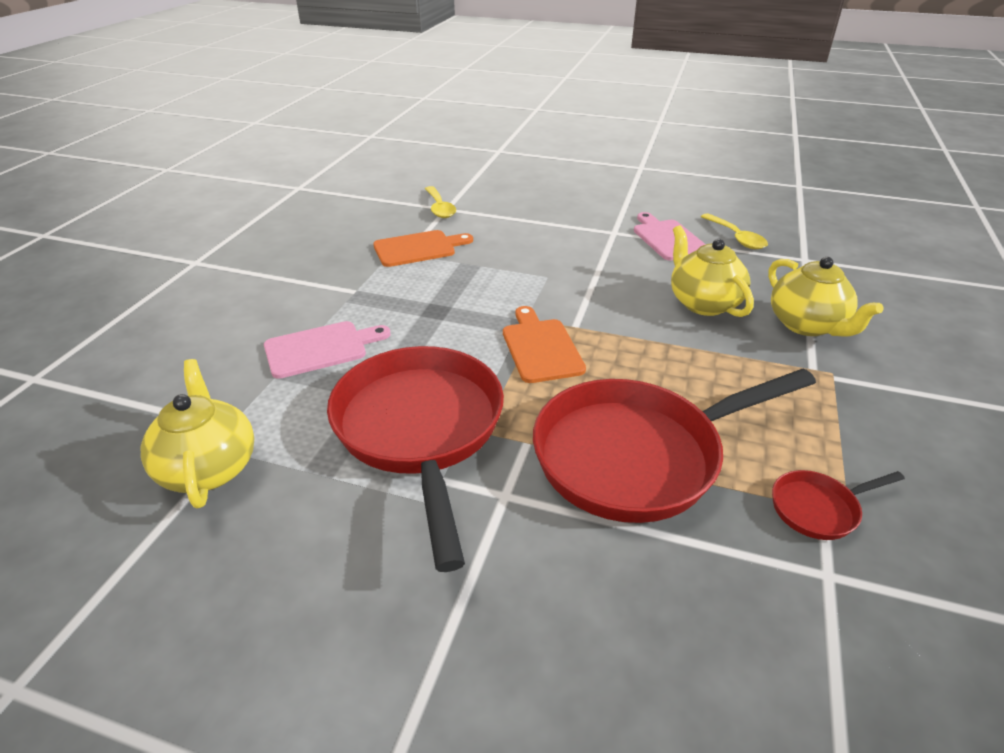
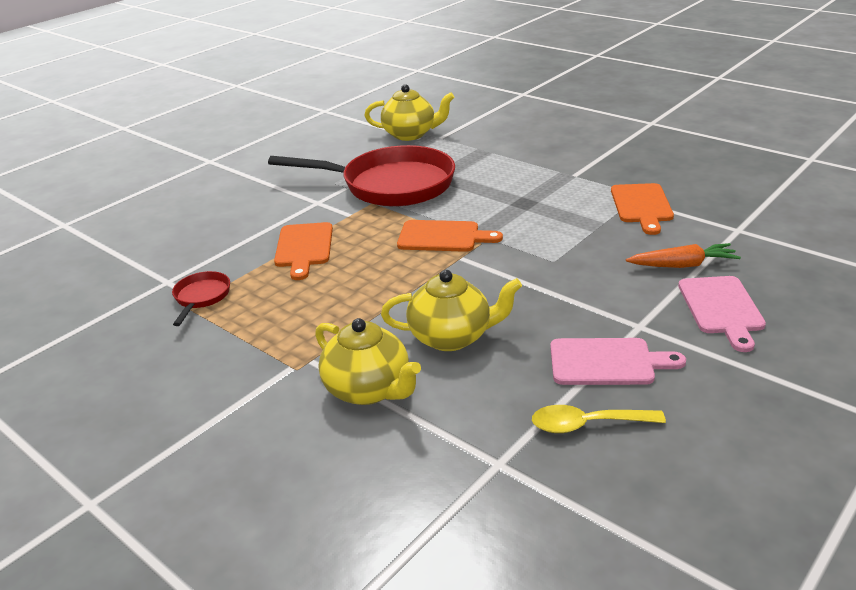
camera: 115 degrees right, 5 degrees down
(320, 349) = (500, 161): pink cutting board -> pink cutting board (721, 308)
(439, 208) = (740, 226): yellow spoon -> none
(517, 224) = (683, 265): none -> orange carrot
(637, 455) = (304, 247): red pan -> orange cutting board
(807, 325) = (369, 390): yellow teapot -> yellow teapot turned 135 degrees counterclockwise

